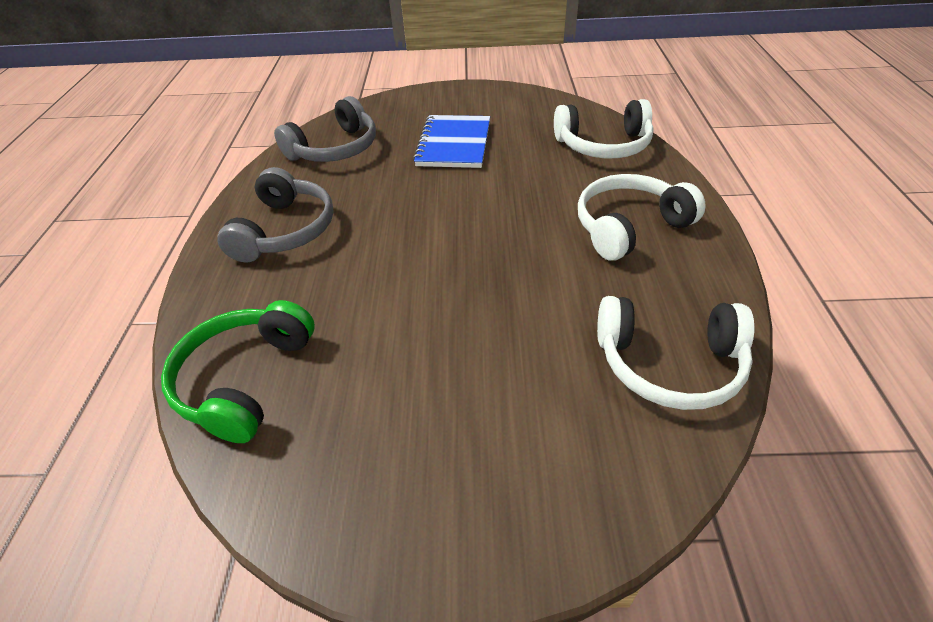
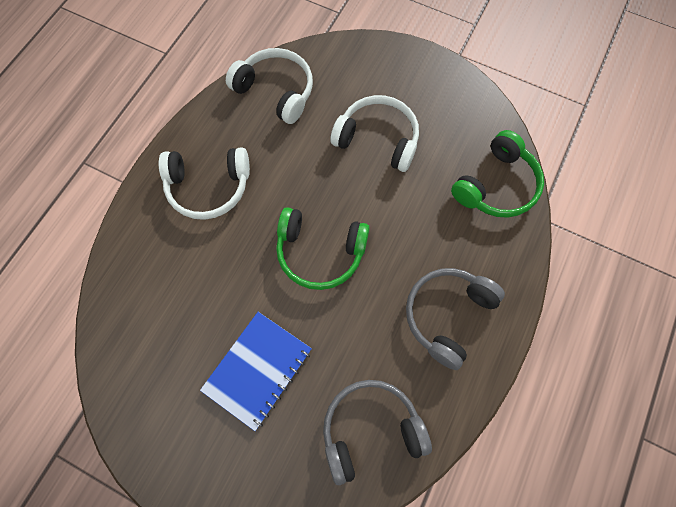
camera: 155 degrees left, 25 degrees up
(455, 225) = (320, 252): none -> green headphones
(603, 145) = (139, 289): white headphones -> white headphones (377, 139)

